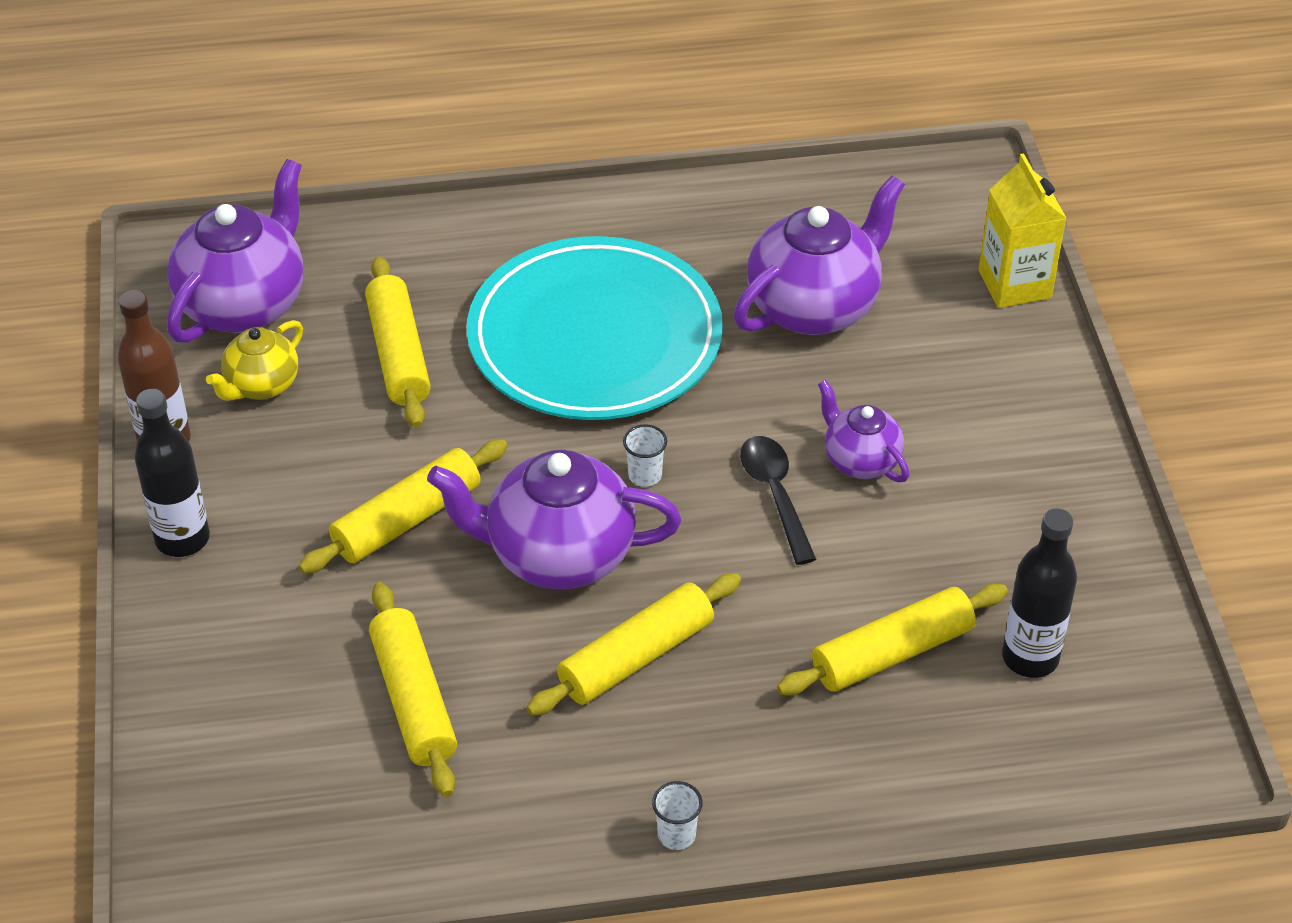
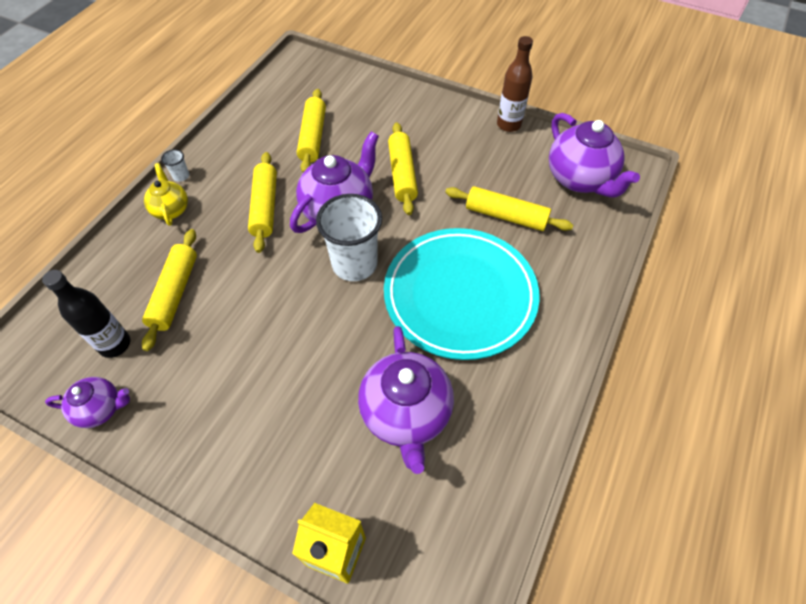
camera: 125 degrees right, 10 degrees up
(182, 539) = (449, 110): black bottle -> none
(261, 385) = (520, 164): yellow teapot -> yellow teapot (171, 209)
(413, 700) = (313, 137): yellow rolling pin -> yellow rolling pin turned 75 degrees clockwise
(645, 475) = (354, 264): white cup -> white cup, size x2.47
(775, 494) = (298, 307): black spoon -> none
(860, 460) = (284, 357): purple teapot -> purple teapot (101, 409)

